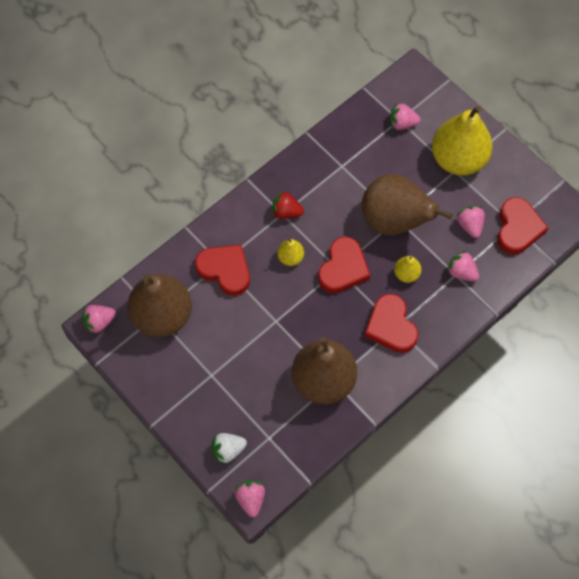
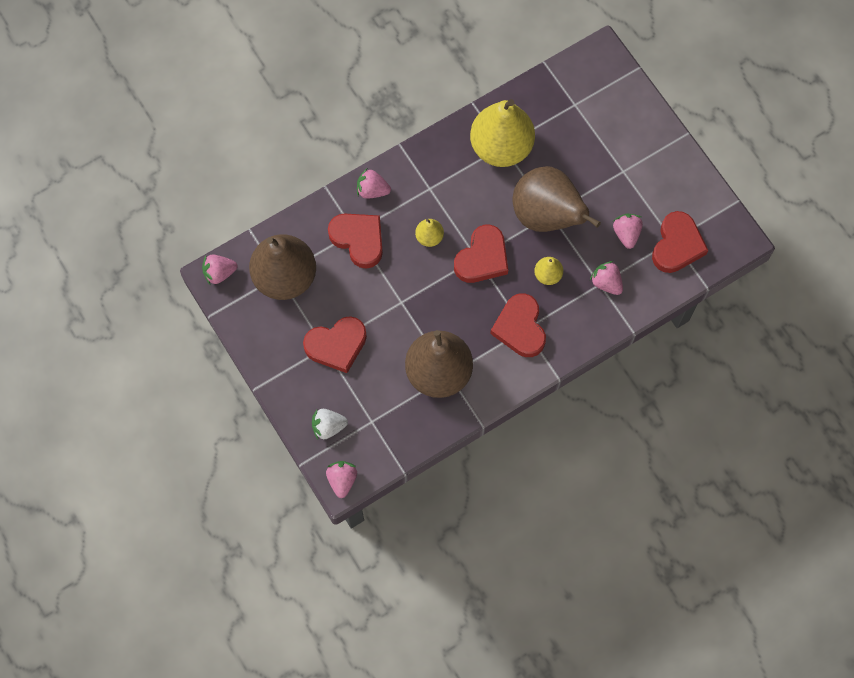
camera: 10 degrees right, 5 degrees up
(222, 371) = (336, 345): none -> red heart
(286, 212) = (434, 187): red strawberry -> none
(402, 123) = (577, 109): pink strawberry -> pink strawberry (372, 190)
(458, 159) = (629, 159): yellow pear -> yellow pear (501, 147)

